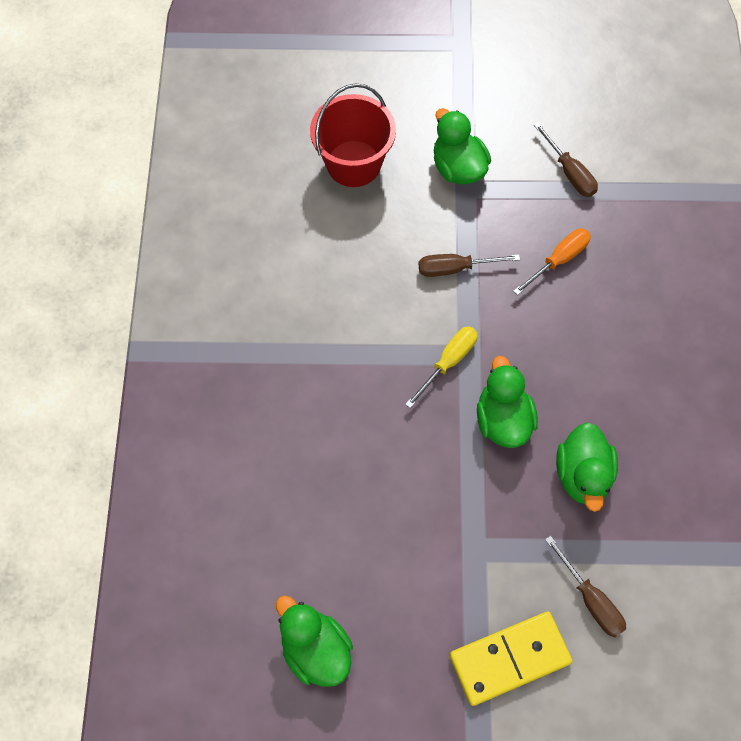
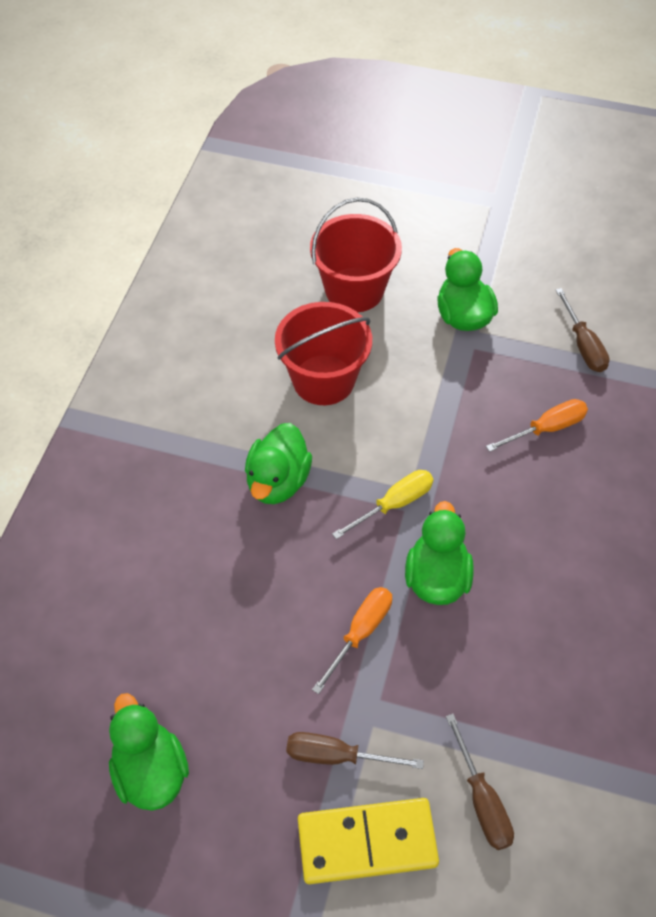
camera: 15 degrees right, 10 degrees down
(352, 259) = (323, 380): none -> red bucket
(453, 485) = (360, 633): none -> orange screwdriver
(455, 268) = (430, 412): brown screwdriver -> brown screwdriver (337, 756)
(582, 475) = (510, 658): green duck -> green duck (278, 481)

